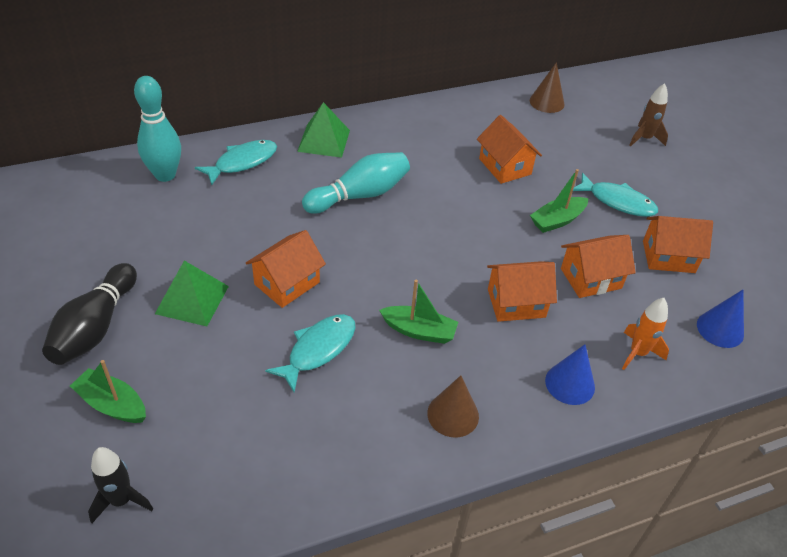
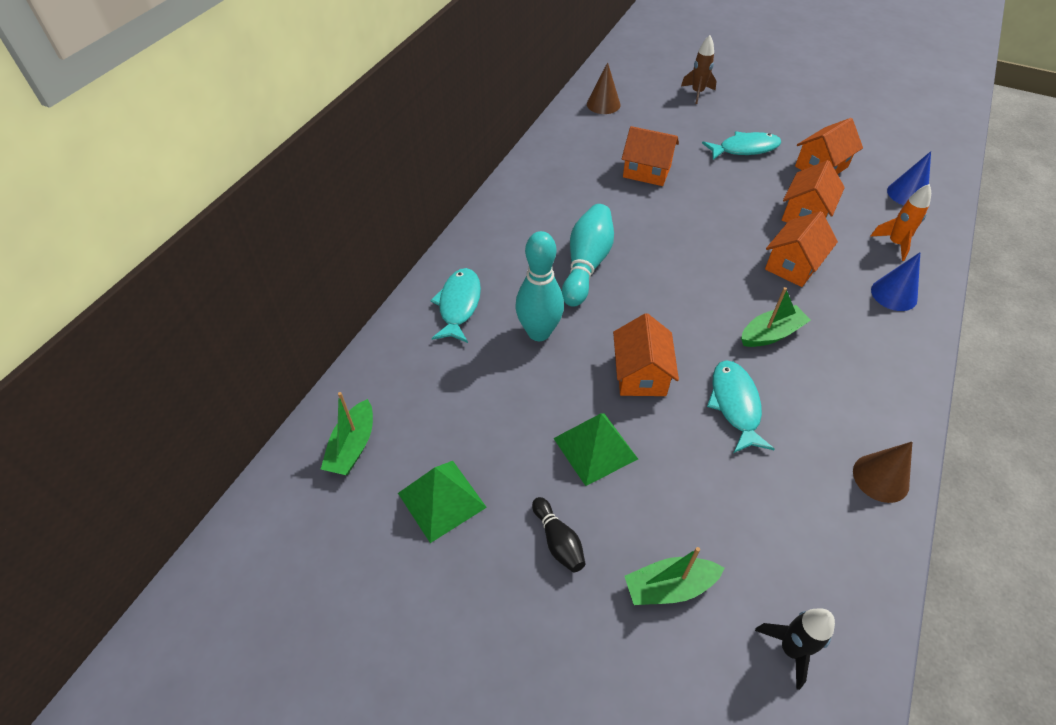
camera: 40 degrees left, 5 degrees up
(95, 327) = (558, 541): black bowling pin -> black bowling pin, size x0.54
(165, 175) = (410, 365): turquoise bowling pin -> turquoise bowling pin (539, 332)
(324, 140) = (495, 240): green pyramid -> green pyramid (441, 500)
(453, 414) = (871, 373): brown cone -> brown cone (880, 478)
(557, 220) = (732, 188): green boat -> green boat (352, 446)

